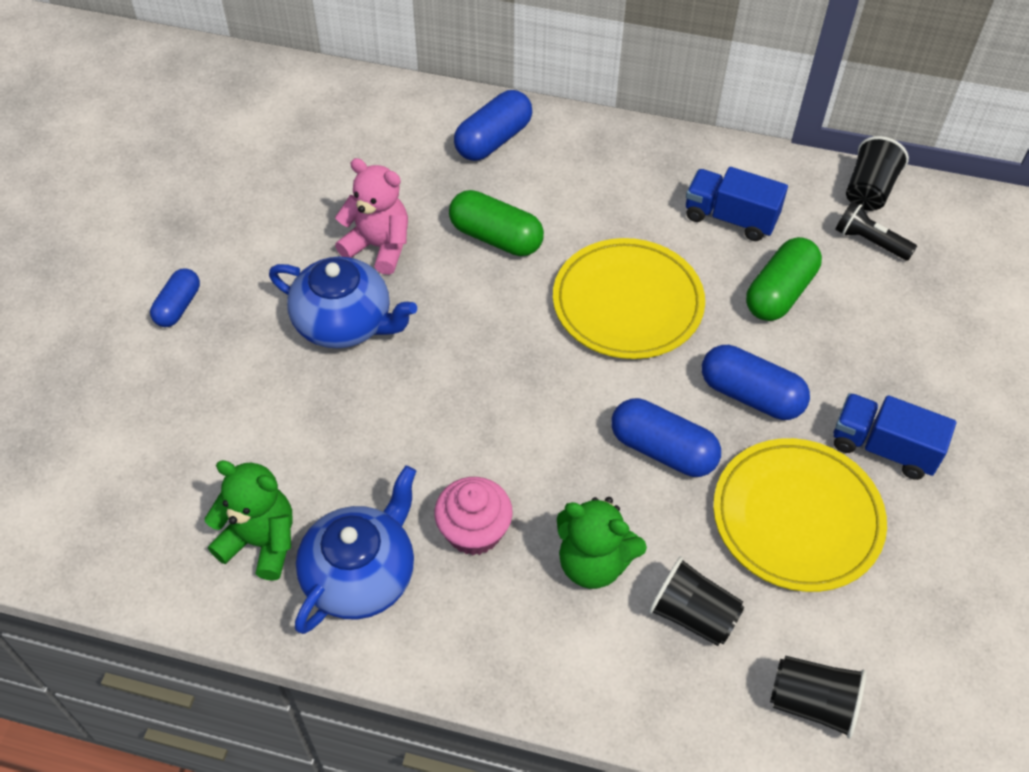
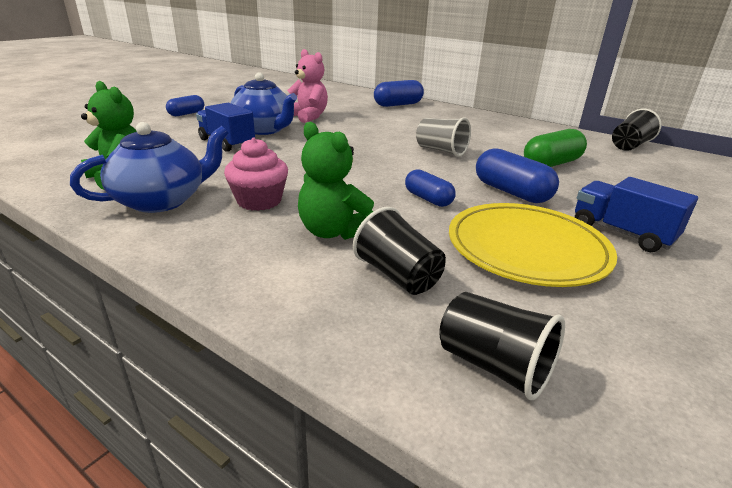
camera: 20 degrees right, 25 degrees down
(496, 237) = (375, 124): green capsule -> none
(627, 303) = (441, 151): yellow plate -> grey cup
(662, 450) = (428, 199): blue capsule -> blue capsule, size x0.65
(730, 218) = (527, 139): blue truck -> blue truck (227, 143)
(869, 241) = (626, 159): black flashlight -> none

